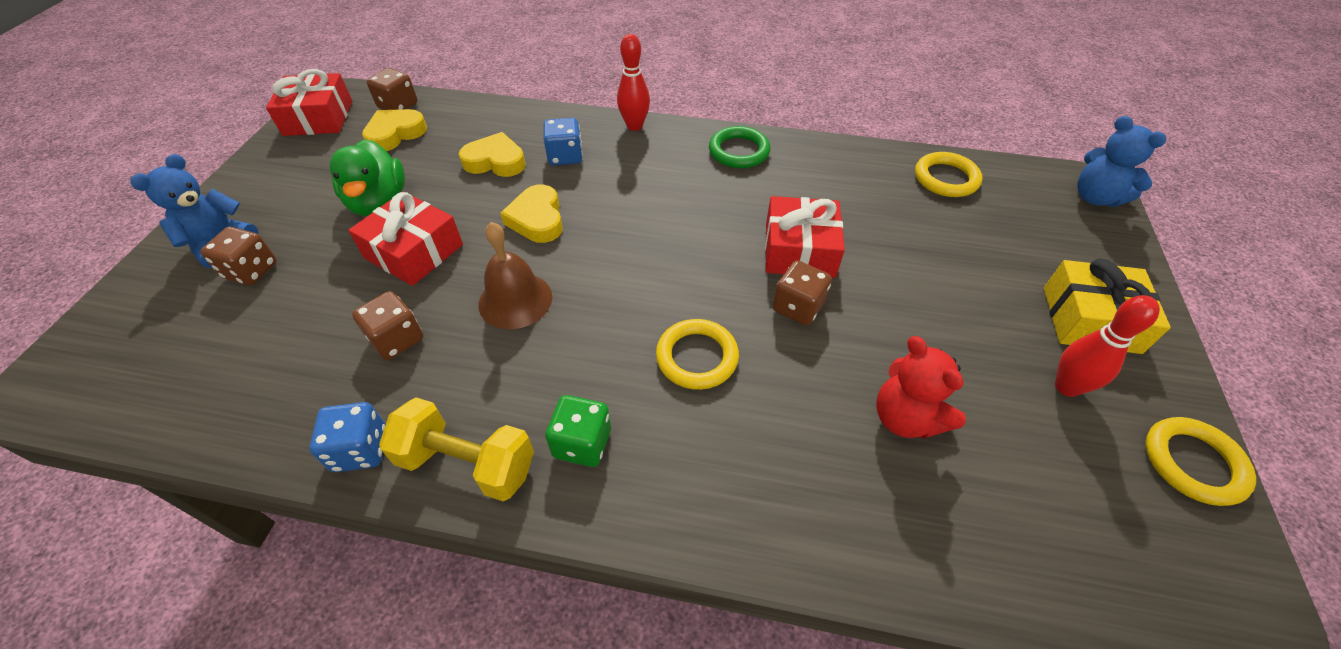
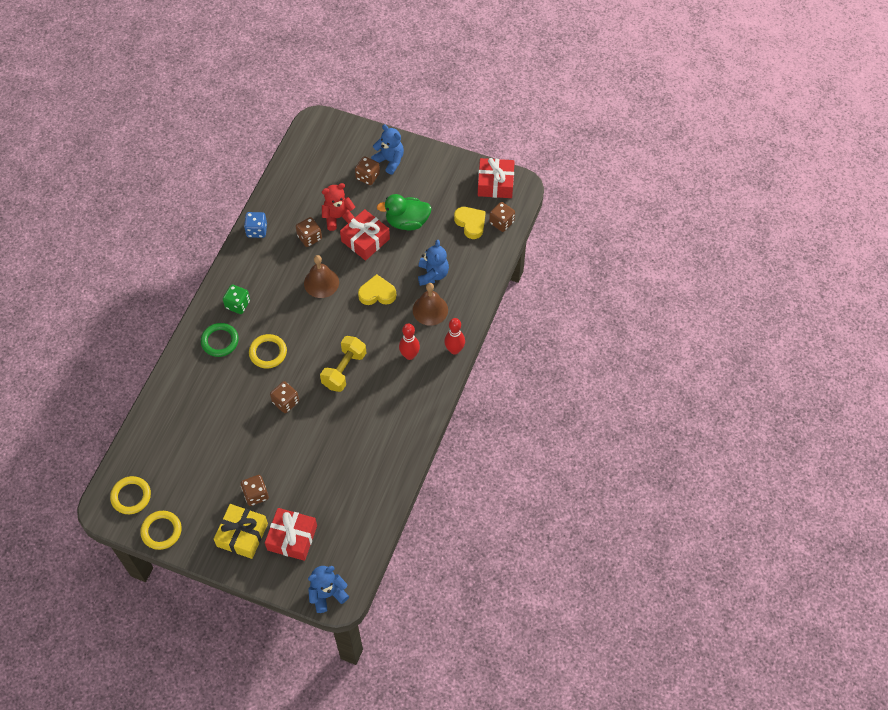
camera: 100 degrees right, 10 degrees up
(467, 463) = (240, 265): yellow dumbbell -> yellow dumbbell (344, 370)
(495, 161) = (432, 274): yellow heart -> blue teddy bear
(565, 156) = (430, 310): blue dice -> brown bell
(739, 151) = (416, 404): green ring -> green ring (220, 341)
(799, 250) = (323, 414): red gift -> red gift (292, 538)
(905, 418) = (214, 427): red teddy bear -> red teddy bear (338, 217)
(946, 178) = (364, 514): yellow ring -> yellow ring (131, 496)
(1003, 315) = (256, 494): none -> brown dice
(1066, 387) = (210, 501): red bowling pin -> red bowling pin (409, 355)

